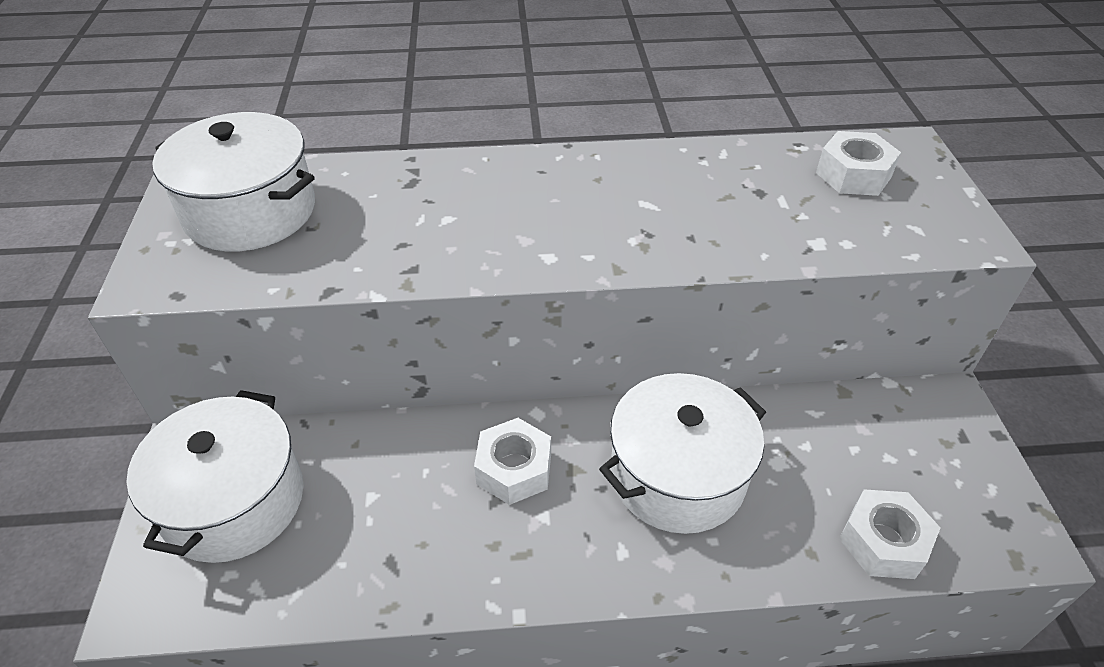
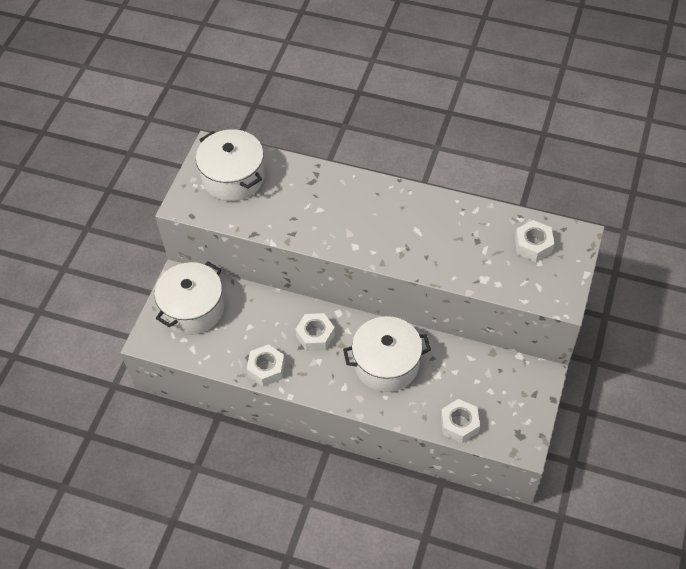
camera: 25 degrees right, 10 degrees up
(441, 572) = (266, 369): none -> white nut

